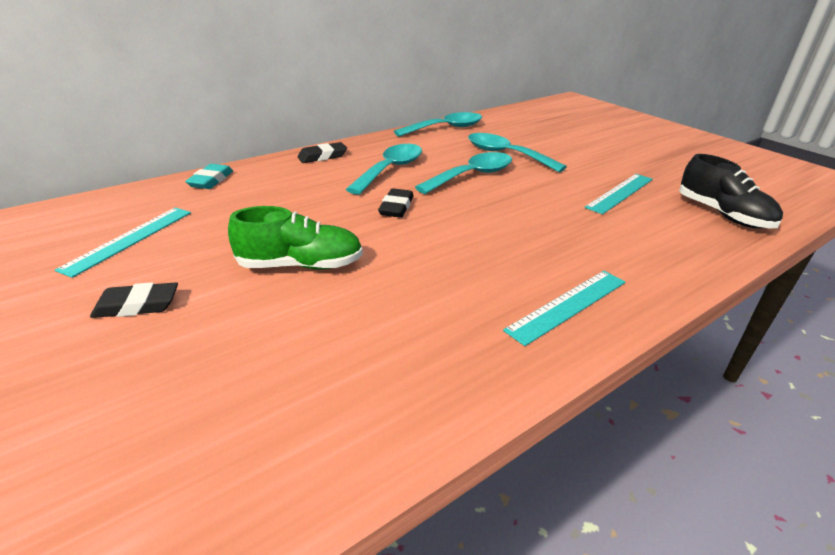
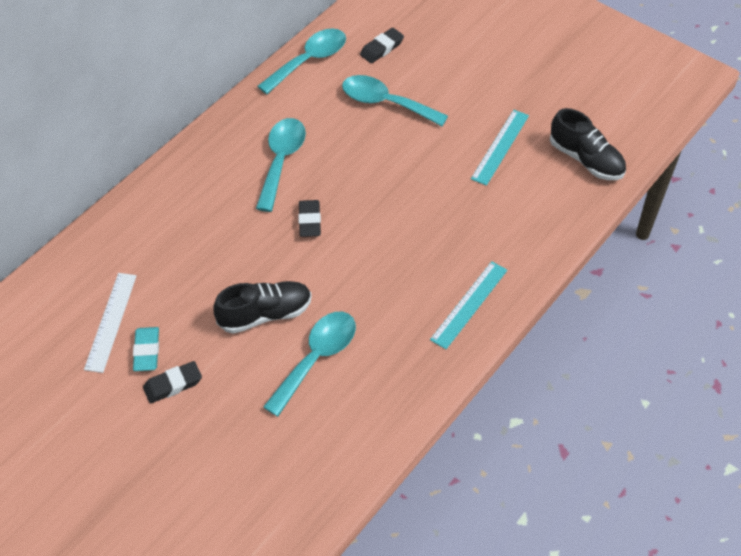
camera: 15 degrees left, 20 degrees up
(129, 239) = (111, 321): turquoise ruler -> white ruler
(211, 180) = (120, 224): turquoise eraser -> turquoise eraser (147, 351)
(301, 265) = (265, 314): green shoe -> black shoe
(322, 156) = (204, 154): black eraser -> black eraser (382, 48)
(472, 176) = (362, 151): turquoise spoon -> turquoise spoon (316, 358)

